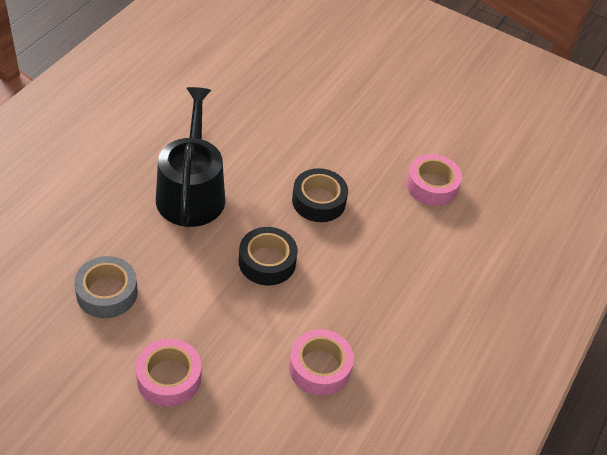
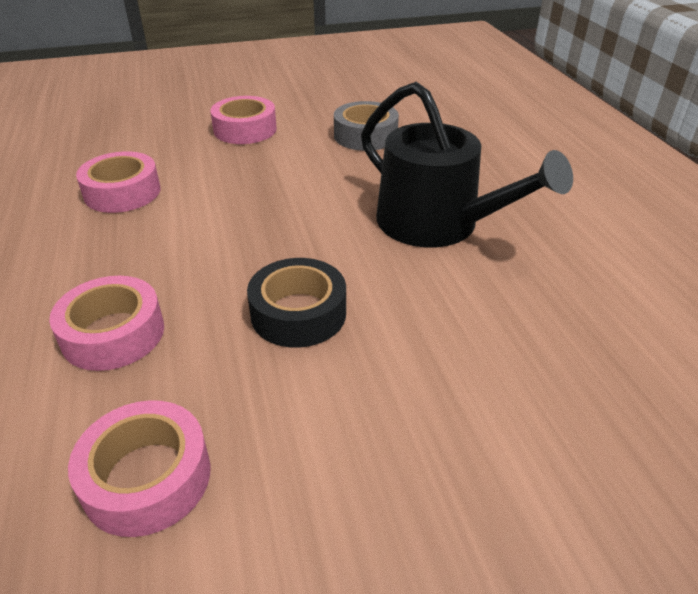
camera: 140 degrees right, 10 degrees down
(267, 262) = (273, 224): black tape -> none
(403, 254) = (113, 334): none -> pink tape

